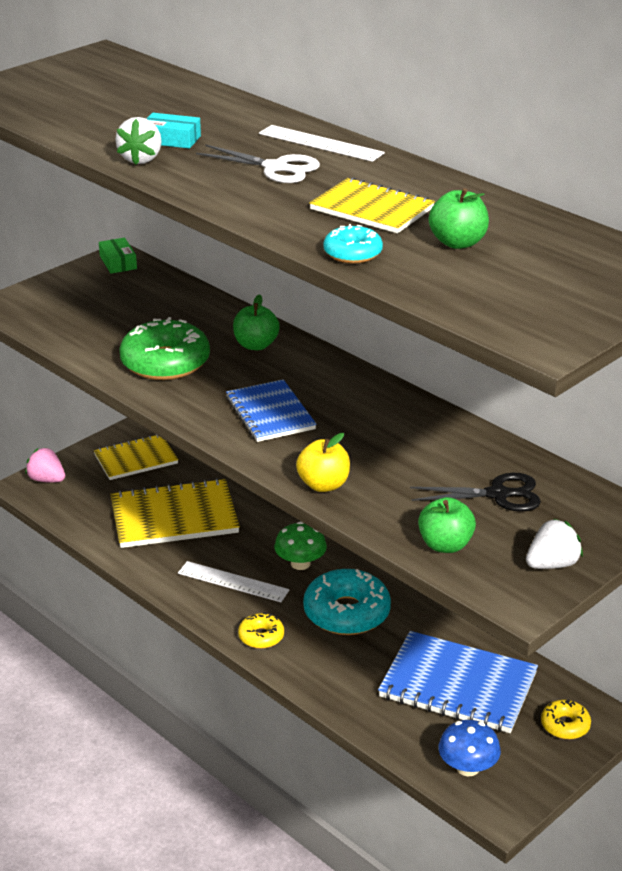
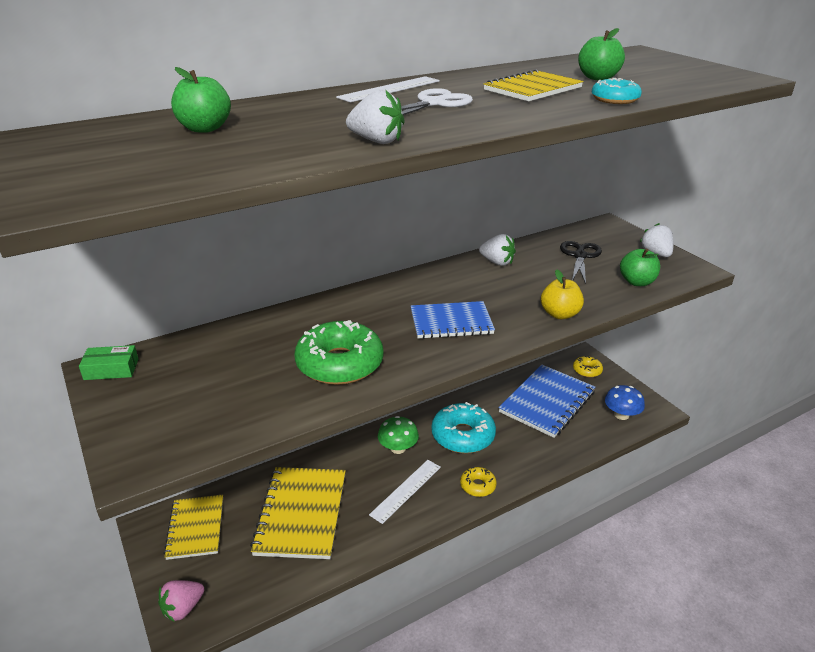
camera: 75 degrees left, 0 degrees up
(171, 139) = (334, 128): turquoise box -> none
(256, 345) = (338, 314): green apple -> green apple (204, 129)
(436, 429) = (497, 262): none -> white strawberry

